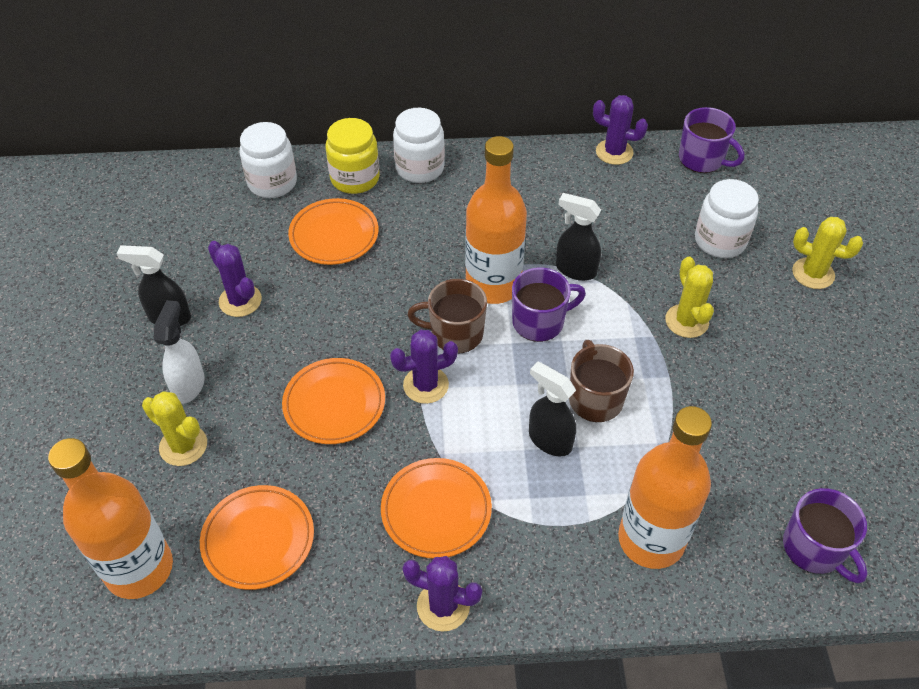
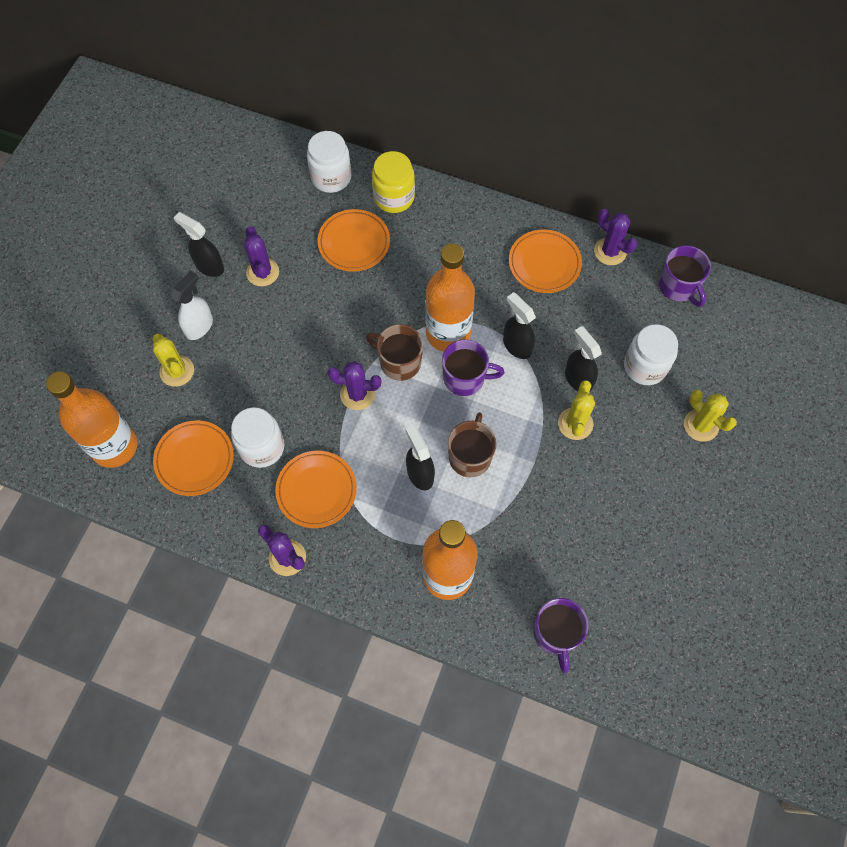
camera: 25 degrees right, 15 degrees up
(334, 404) = (288, 382): orange plate -> orange plate (544, 263)
(419, 168) = (448, 206): white jar -> white jar (262, 447)
(660, 277) = (578, 379): none -> black spray bottle

